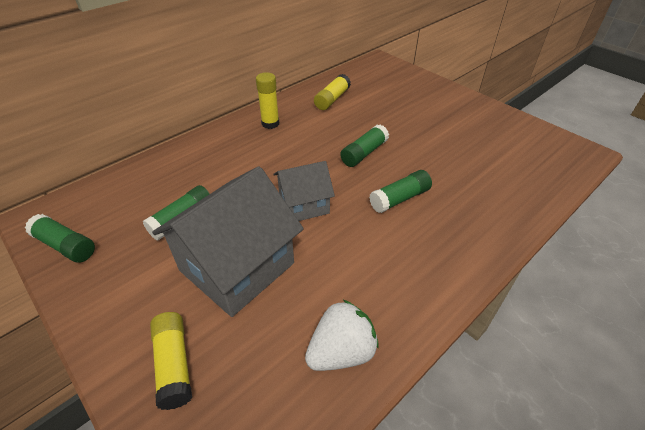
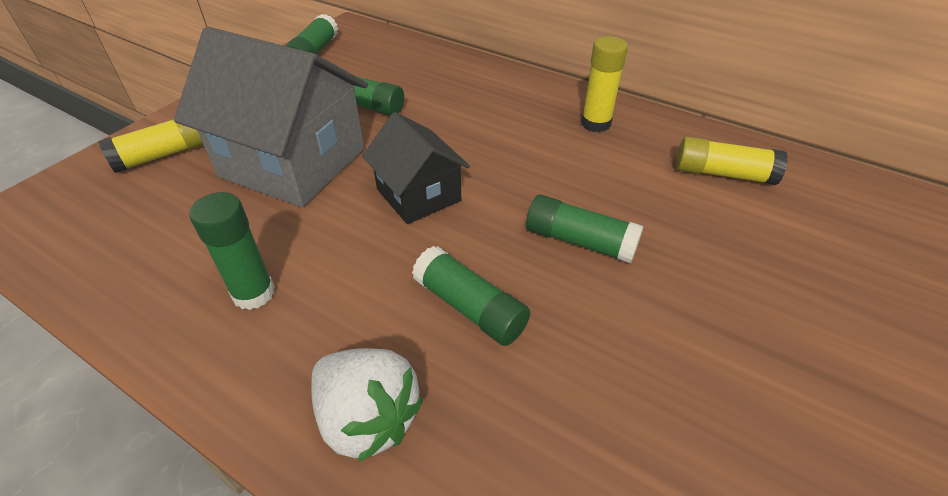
camera: 75 degrees right, 0 degrees up
(304, 205) = (418, 195): grey house -> black house
(341, 351) = (156, 278): white strawberry -> white strawberry (367, 418)
(369, 291) = (253, 293): none -> green glue stick

